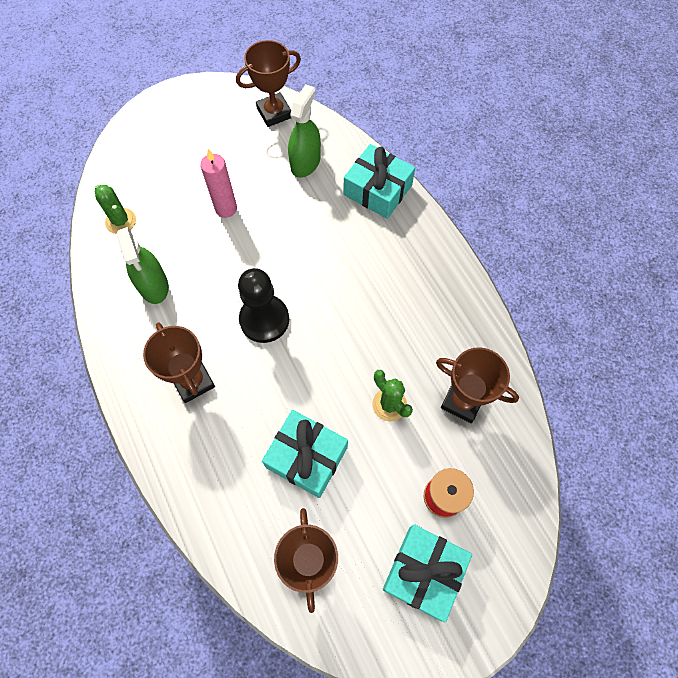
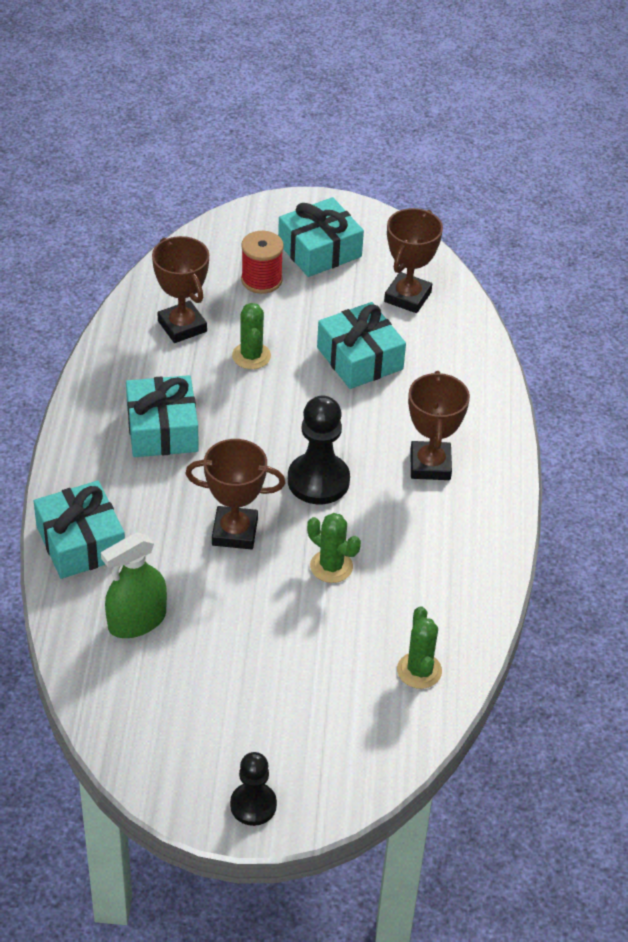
camera: 150 degrees left, 20 degrees down
(153, 285) = (419, 576): green spray bottle -> none
(172, 104) = (253, 805): none -> black pawn
(215, 259) = (331, 566): none -> green cactus
(226, 209) = (278, 617): pink candle -> none
(274, 113) = (121, 710): brown trophy -> brown trophy (235, 532)
(398, 298) = (162, 429): none -> turquoise gift

